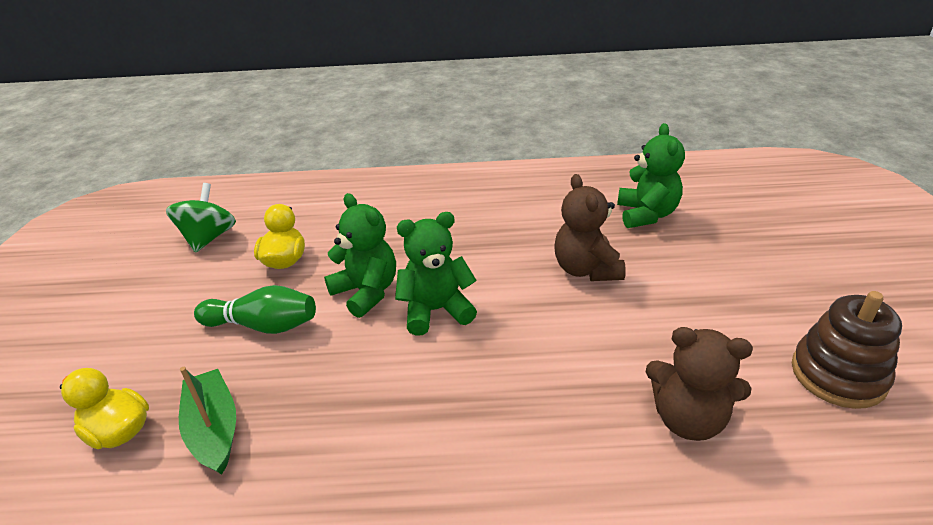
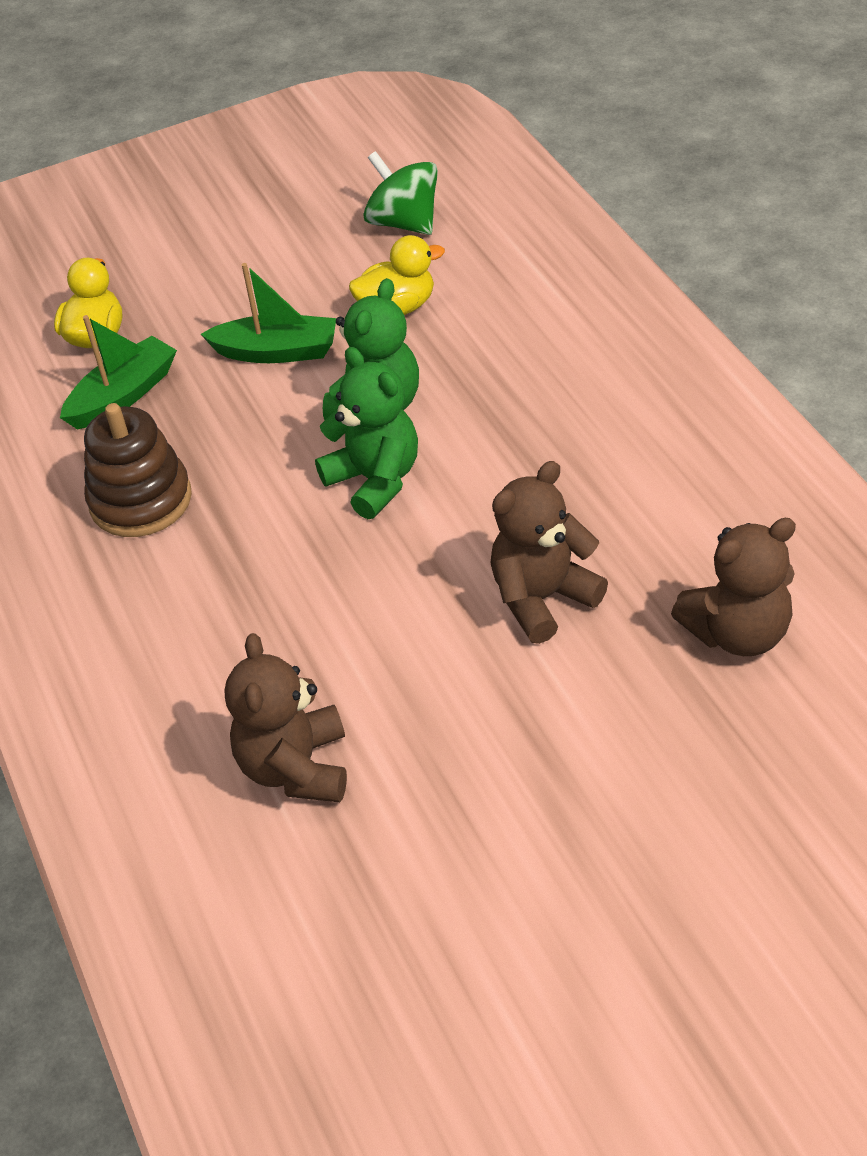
camera: 70 degrees right, 10 degrees up
(208, 238) = (404, 223): green spinning top -> green spinning top turned 120 degrees counterclockwise
(263, 326) = (277, 352): green bowling pin -> green boat
(646, 214) = (738, 633): green teddy bear -> brown teddy bear
(838, 374) = (449, 919): brown stacking toy -> brown stacking toy (141, 500)

